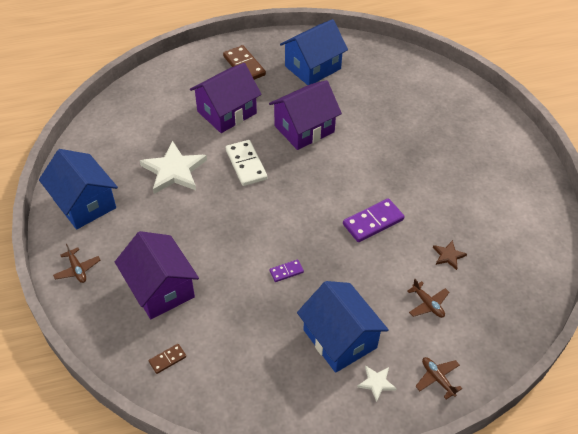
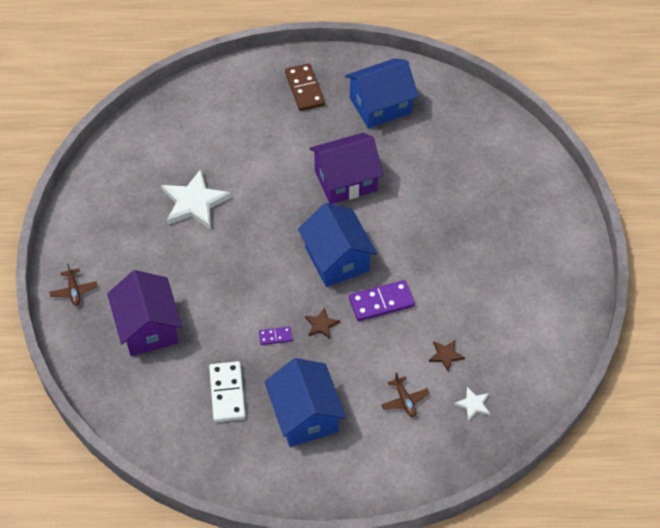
camera: 15 degrees right, 5 degrees up
(84, 203) = (96, 221): blue house -> blue house (337, 259)
(167, 359) = (137, 398): brown domino -> none
(227, 112) = (268, 144): purple house -> none
(246, 164) = (270, 210): white domino -> white domino (227, 393)
(326, 252) = (321, 325): none -> brown star
(376, 383) = (325, 465): white star -> white star (473, 404)
(437, 378) = (385, 475): brown plane -> none

